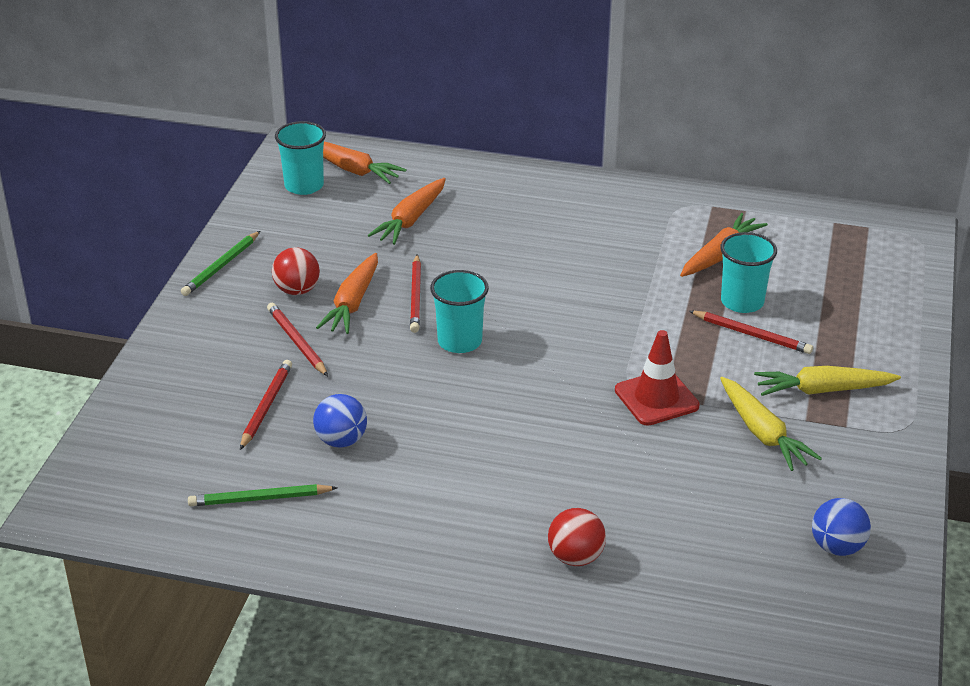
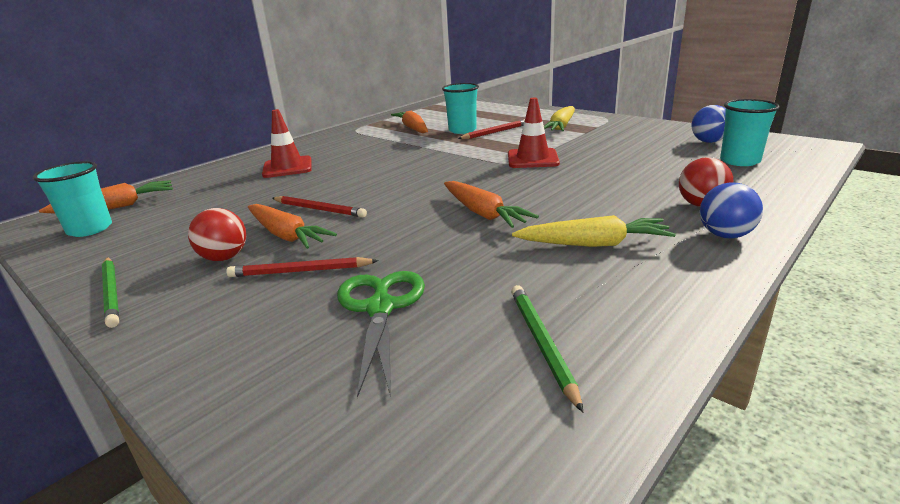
camera: 60 degrees left, 10 degrees down
(260, 499) = (542, 344): green pencil -> green pencil turned 150 degrees clockwise
(266, 406) = (380, 308): red pencil -> green scissors
(341, 440) = (479, 274): blue ball -> blue ball (725, 235)
(411, 220) = (223, 196): orange carrot -> orange carrot (483, 213)
(459, 341) = (399, 203): turquoise cup -> turquoise cup (739, 161)
(511, 220) = (287, 167): none -> red traffic cone
(762, 433) = (590, 142): yellow carrot -> yellow carrot (593, 244)

